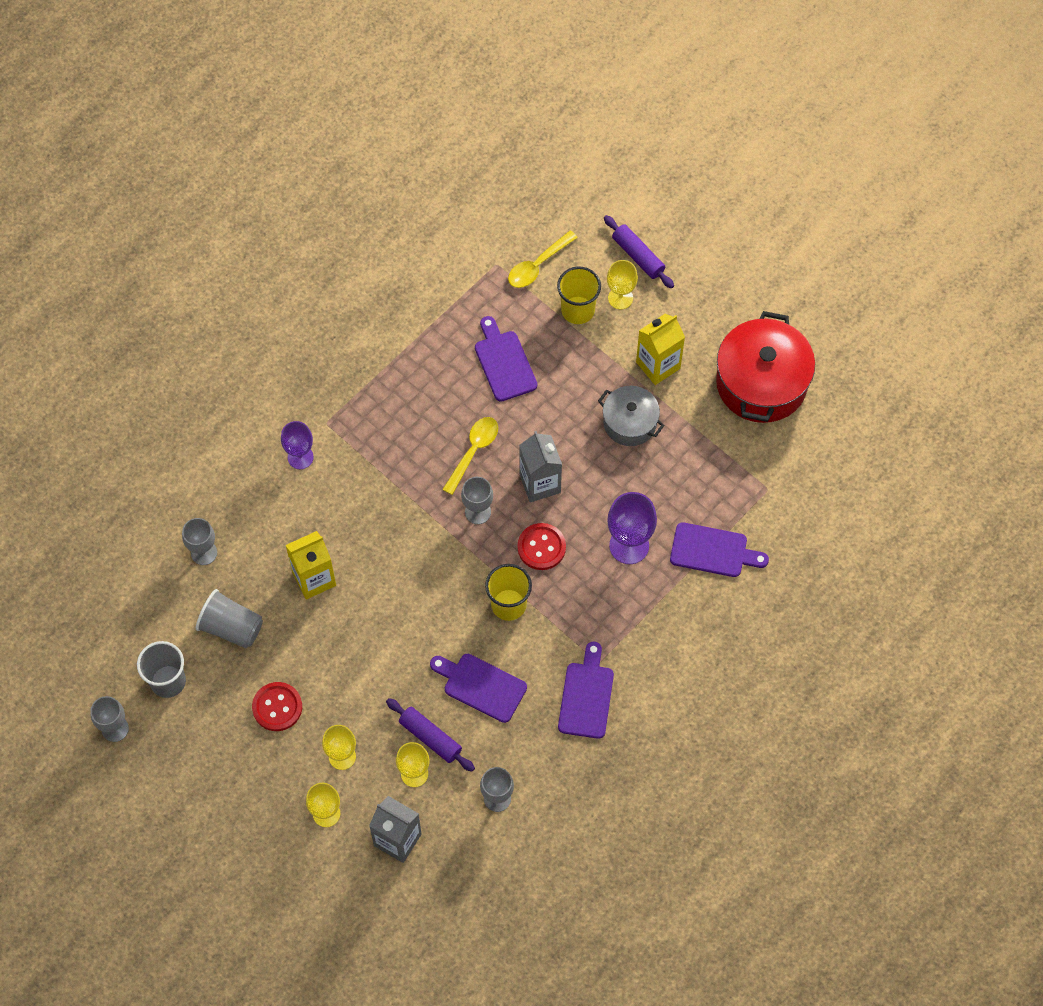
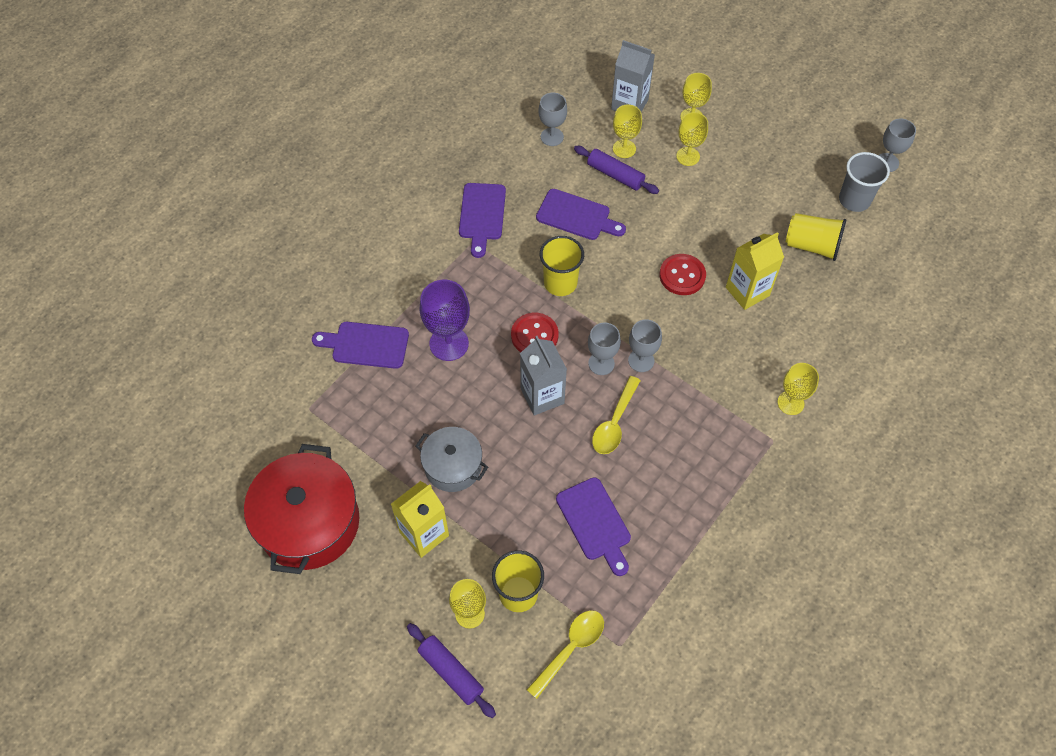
camera: 175 degrees right, 5 degrees down
(204, 553) = (858, 306): grey goblet -> grey goblet (641, 360)
(231, 627) = (812, 246): grey cup -> yellow cup
(277, 707) = (753, 187): red button -> red button (682, 275)
(300, 457) = (790, 403): purple goblet -> yellow goblet

